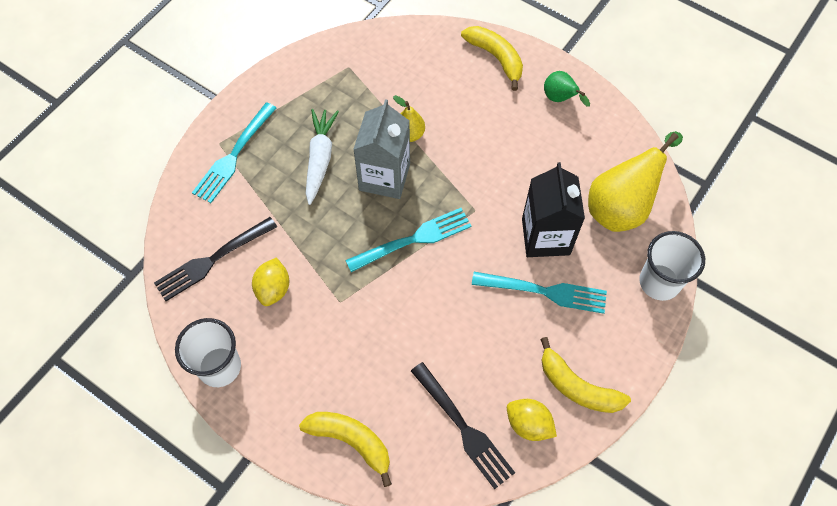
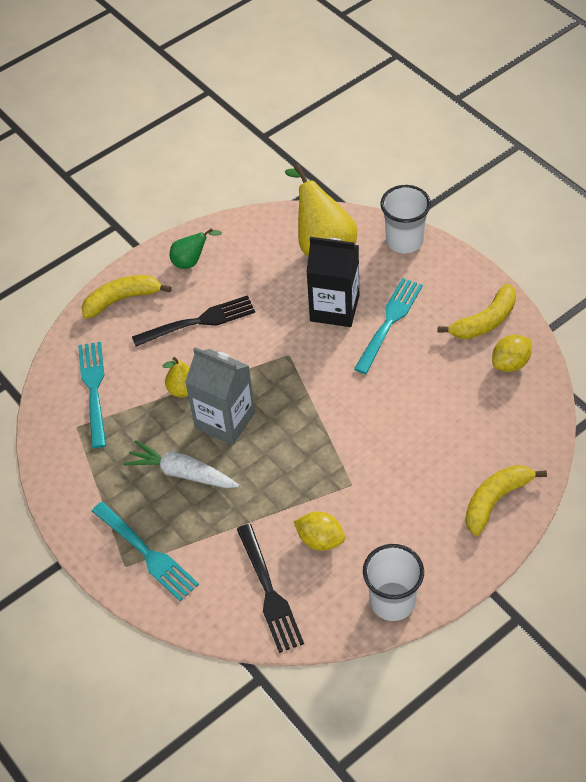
camera: 70 degrees left, 10 degrees down
(413, 240) = (304, 411): turquoise fork -> turquoise fork (94, 390)
(462, 427) = (502, 411): black fork -> black fork (198, 322)

